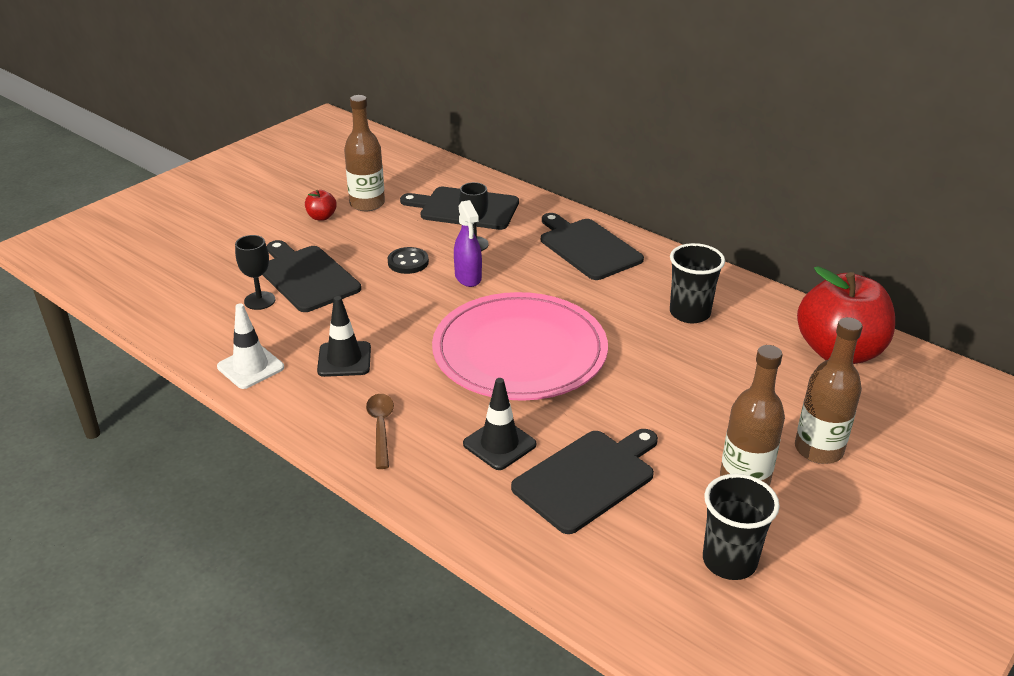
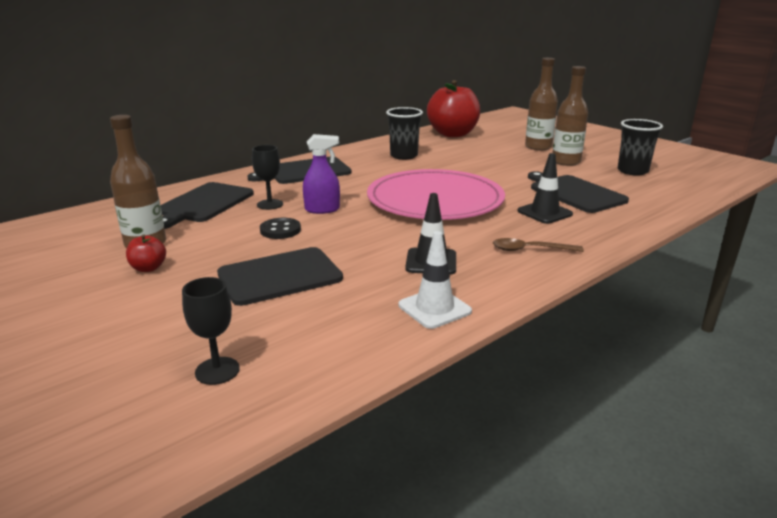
camera: 80 degrees left, 10 degrees down
(259, 300) = (306, 304): black goblet -> black goblet (217, 371)

